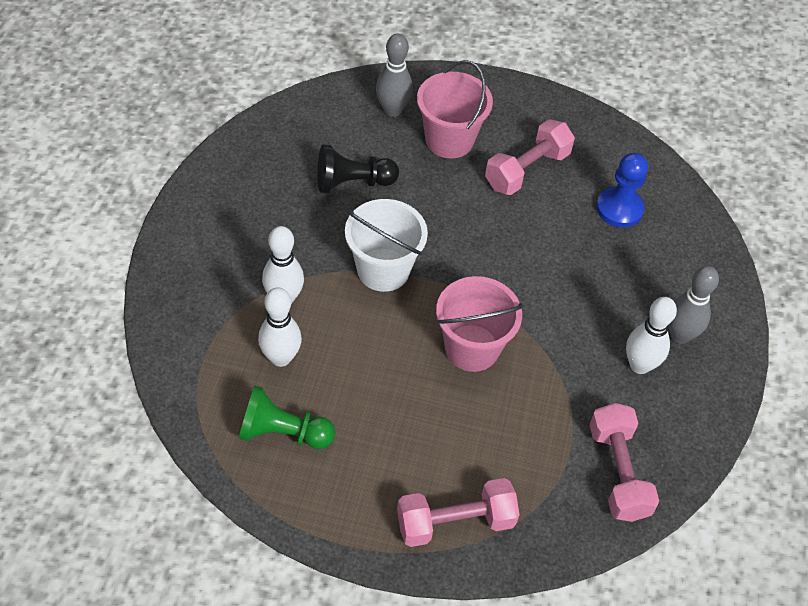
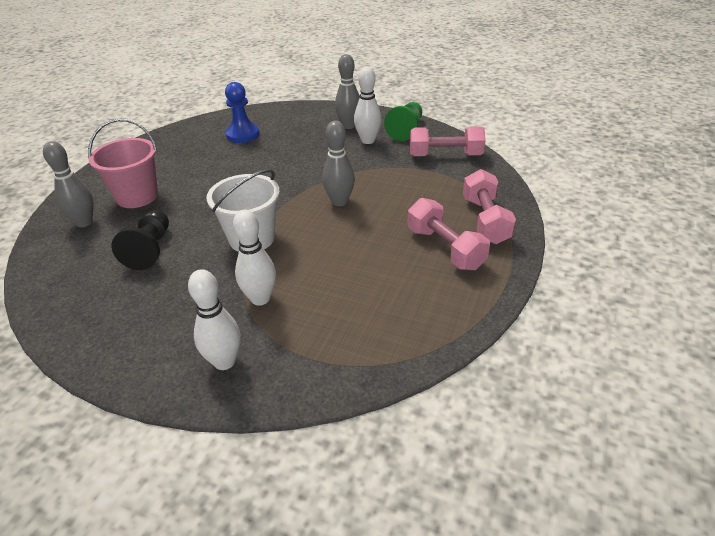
camera: 75 degrees left, 15 degrees down
(281, 358) = (325, 303): white bowling pin -> white bowling pin (224, 361)
(283, 432) = (403, 305): green pawn -> green pawn (406, 130)
(472, 348) = (339, 202): pink bucket -> grey bowling pin
(527, 170) = (189, 165): pink dumbbell -> pink dumbbell (445, 248)

